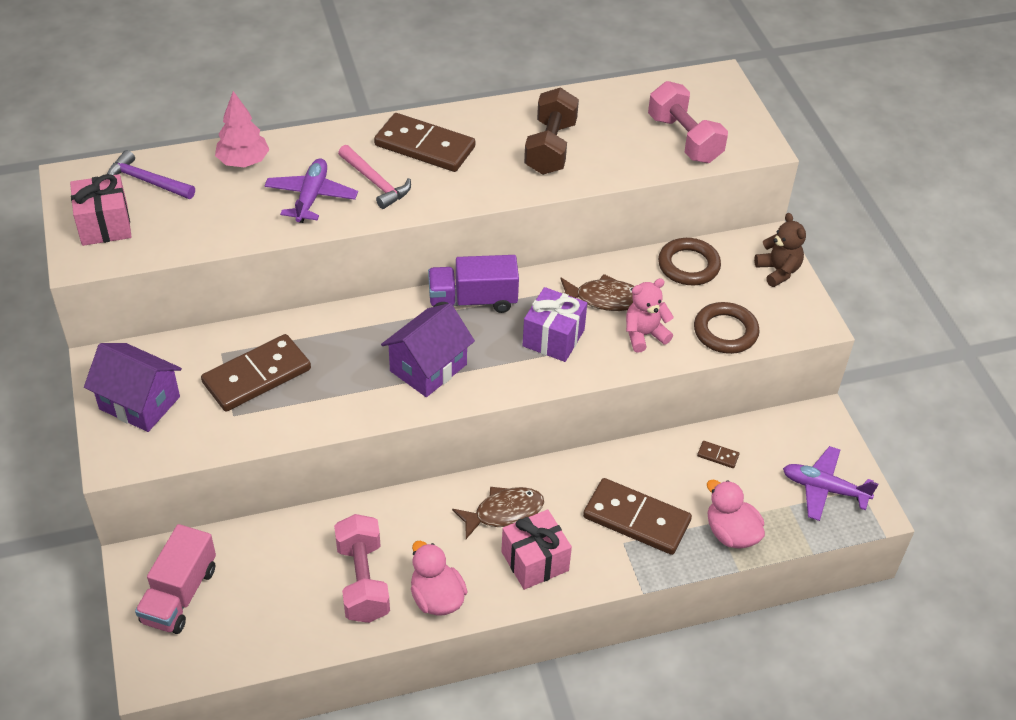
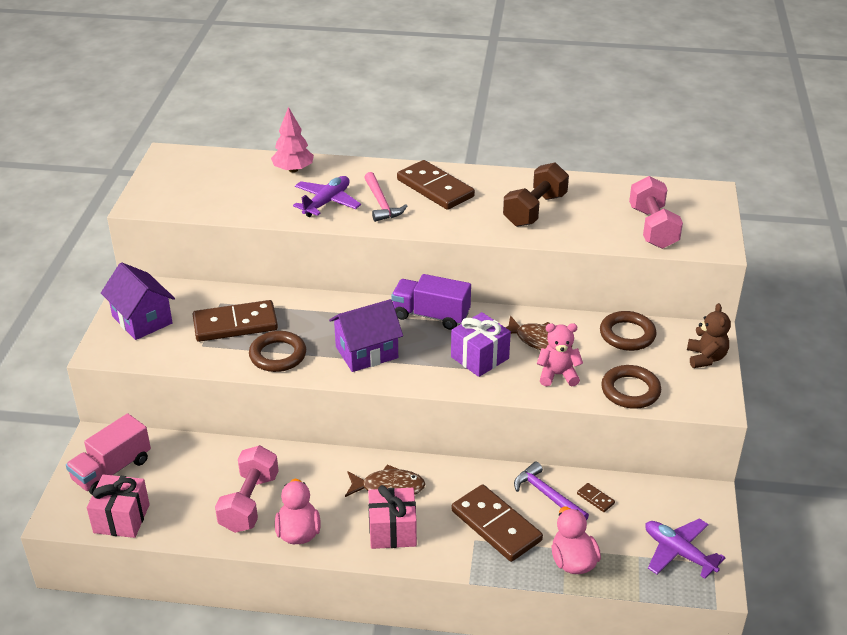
camera: 25 degrees right, 10 degrees down
(104, 225) = (169, 187): pink gift -> pink gift (121, 518)
(146, 181) = (217, 167): purple hammer -> purple hammer (547, 495)
(330, 401) = (278, 355): none -> brown ring

